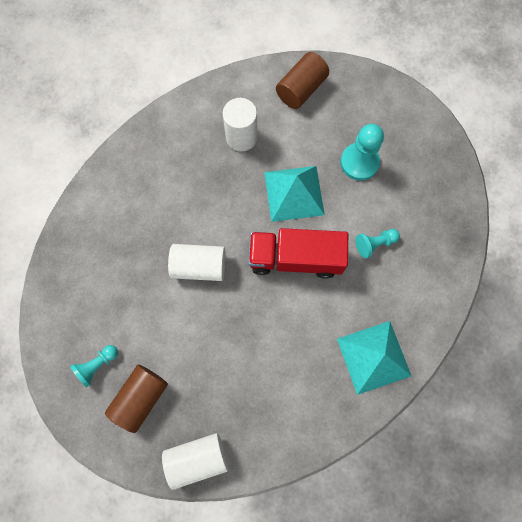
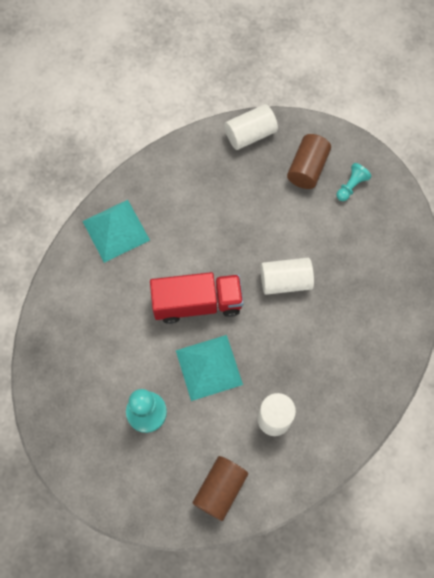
camera: 170 degrees right, 5 degrees down
(374, 244) = (123, 330): turquoise pawn -> none

